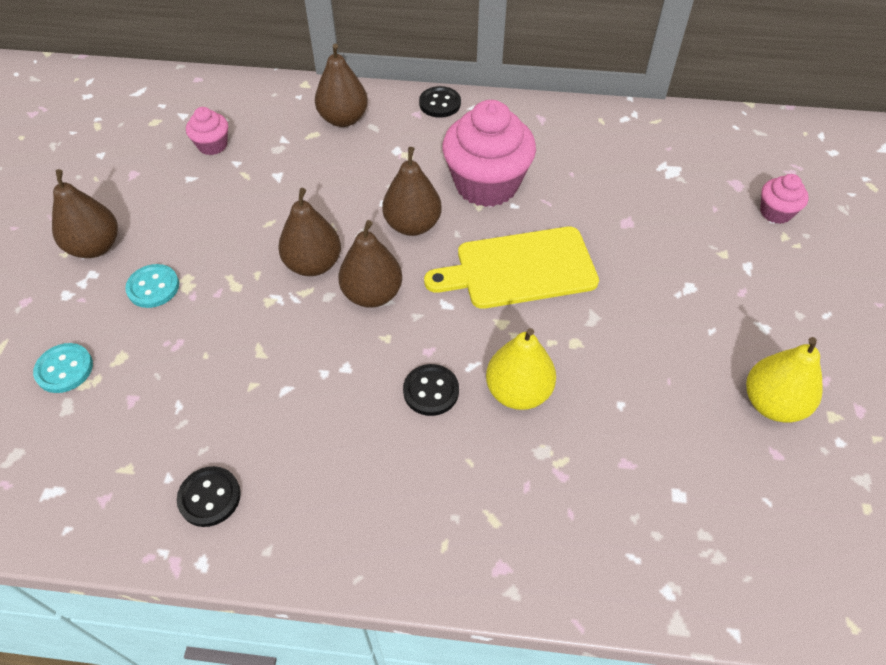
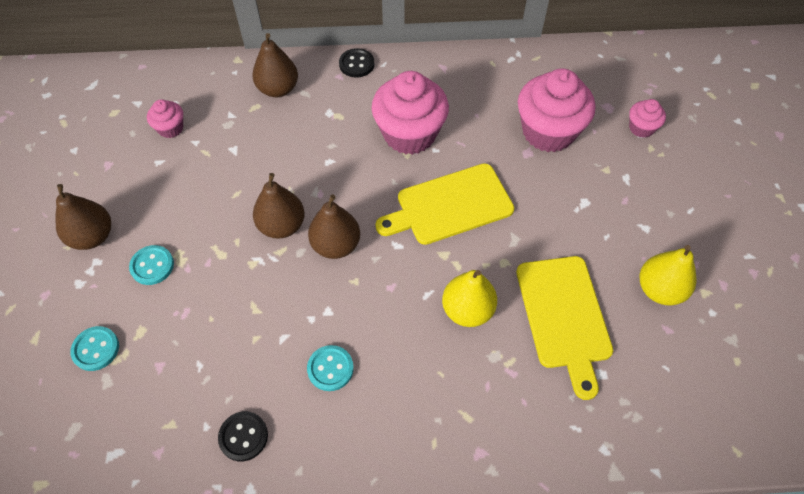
camera: 10 degrees left, 5 degrees up
(334, 434) = (330, 368): none -> turquoise button
(412, 225) = (356, 179): brown pear -> none
(431, 391) = (399, 320): black button -> none
(641, 417) = (564, 316): none -> yellow cutting board
(657, 202) = (548, 132): none -> pink cupcake

